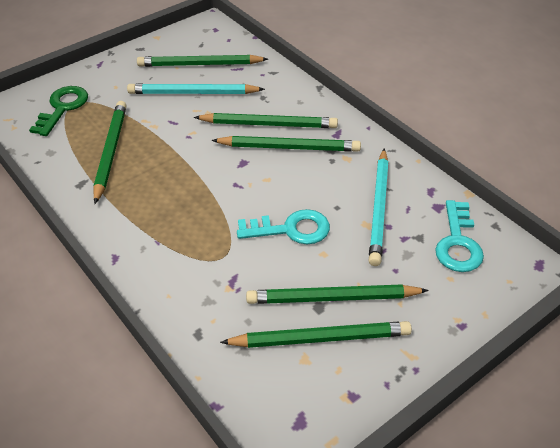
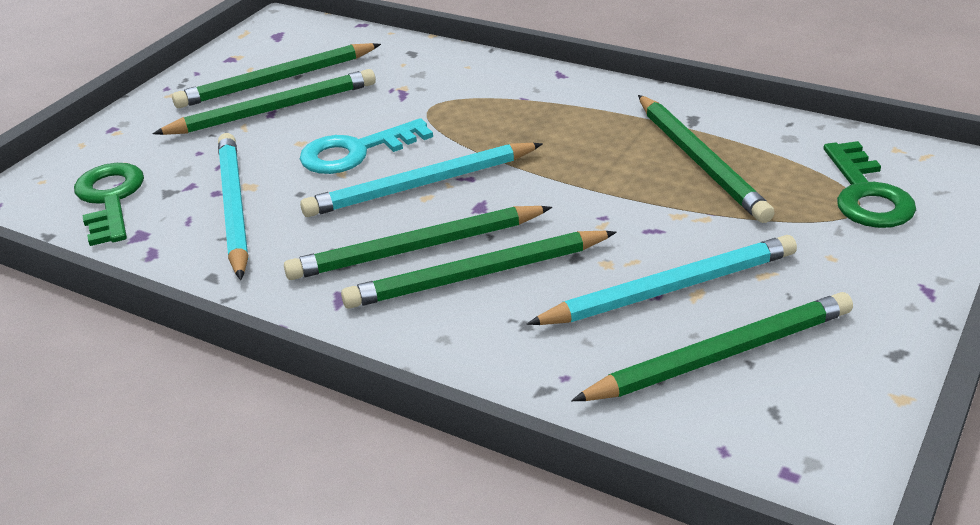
camera: 160 degrees right, 10 degrees down
(265, 187) = (421, 185): none -> turquoise pencil
(458, 243) = (110, 199): turquoise key -> green key

